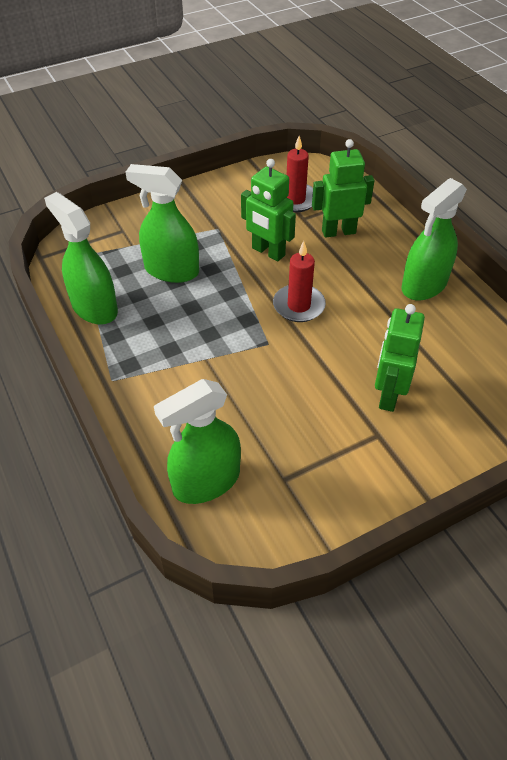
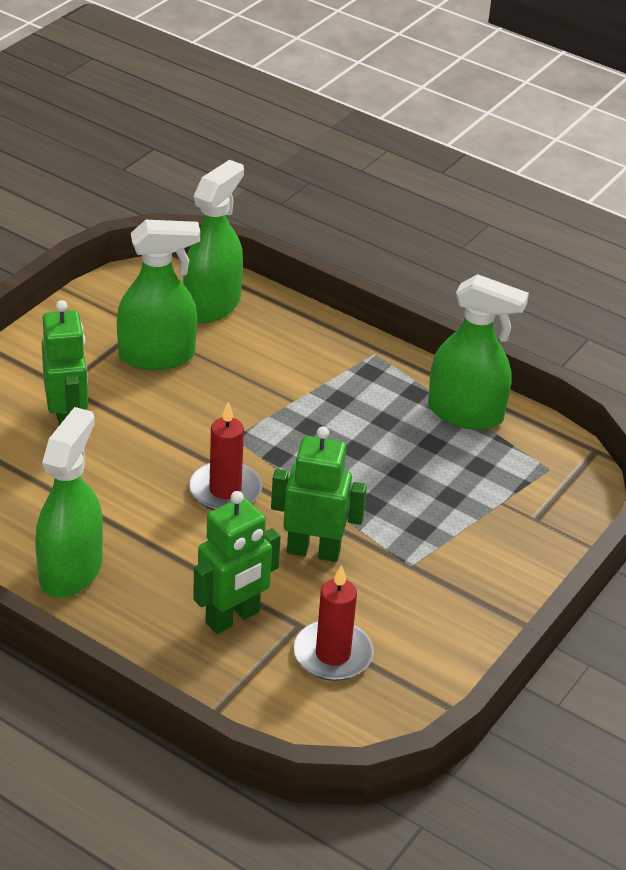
camera: 150 degrees right, 10 degrees down
(171, 270) = (418, 484): green spray bottle -> green spray bottle (157, 356)

